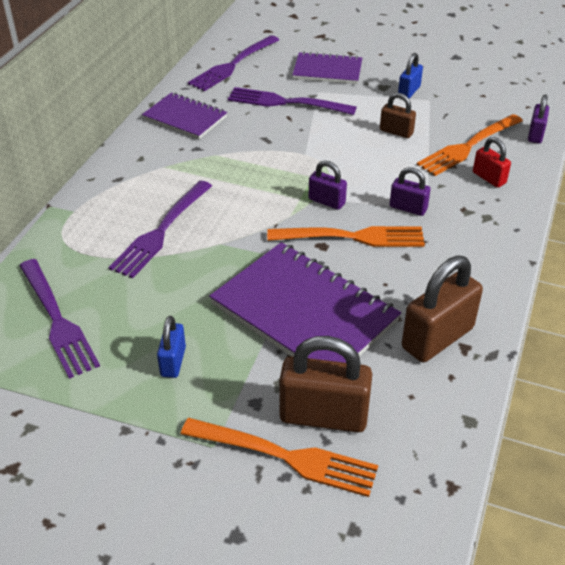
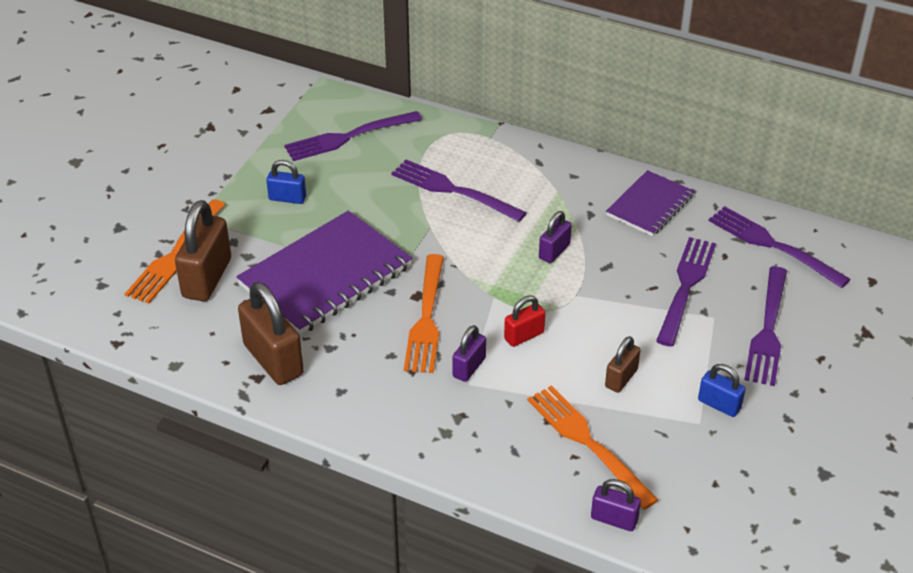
camera: 95 degrees right, 0 degrees up
(326, 201) = (487, 305): purple padlock -> purple padlock (554, 251)
(327, 70) = (768, 330): purple notebook -> purple fork
(489, 178) = (519, 449): red padlock -> red padlock (524, 336)

